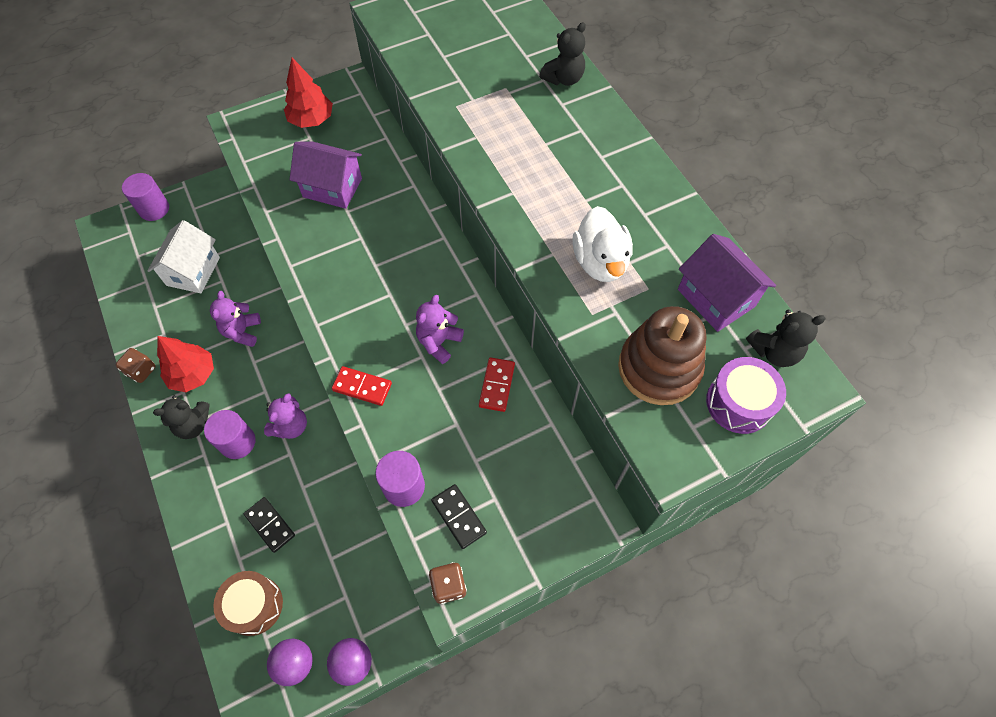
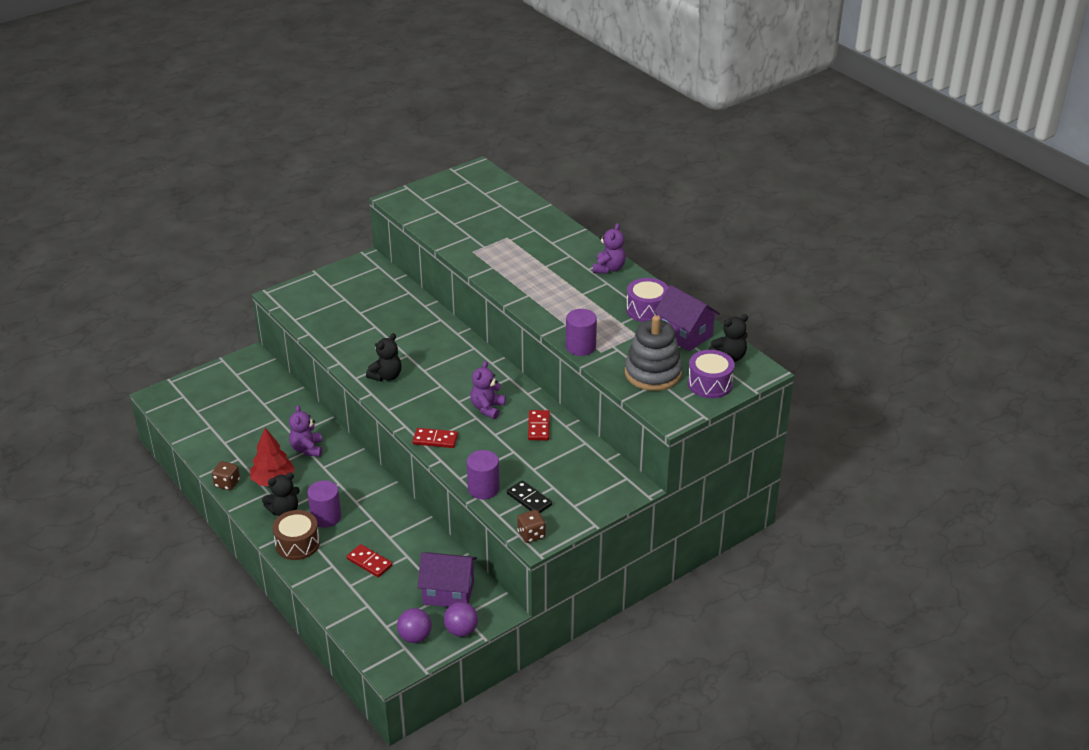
camera: 10 degrees left, 25 degrees down
(154, 209) = (200, 378): purple cylinder -> purple cylinder (580, 347)
(193, 271) = (250, 415): white house -> none
(254, 605) = (371, 609): brown drum -> brown drum (297, 544)
(270, 525) = (369, 562): black domino -> red domino
(290, 426) = (368, 502): purple teddy bear -> purple teddy bear (609, 268)
(311, 120) = (343, 287): red tree -> none
(332, 188) = (374, 328): purple house -> purple house (448, 592)
(563, 79) = (549, 228): black teddy bear -> black teddy bear (386, 376)
(600, 262) = (600, 325): white duck -> none
(659, 368) = (653, 373): brown stacking toy -> grey stacking toy
(669, 243) = (647, 310): none -> purple drum

